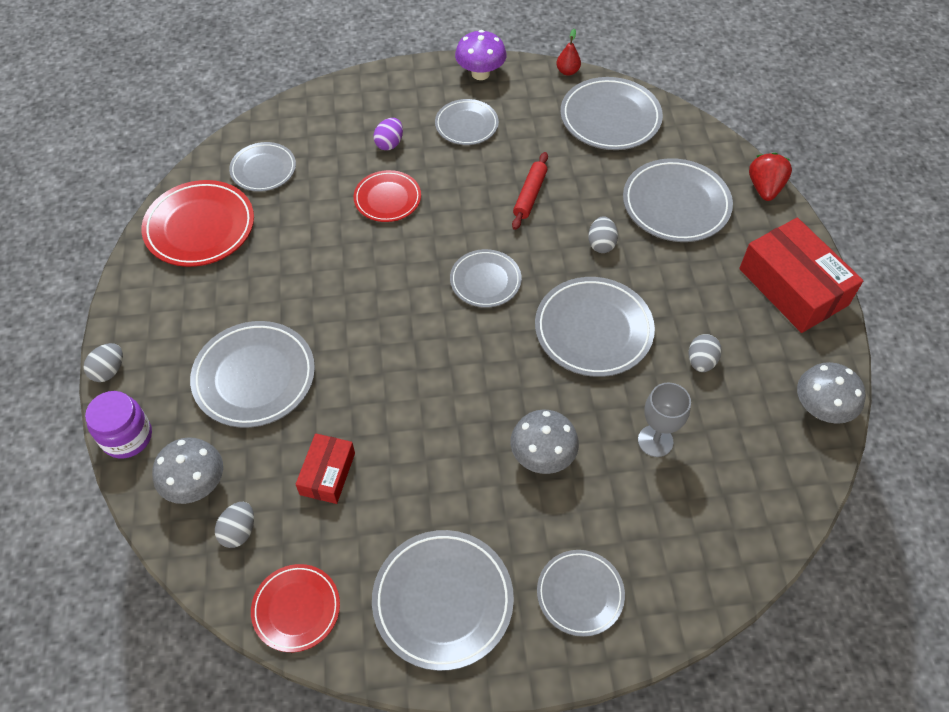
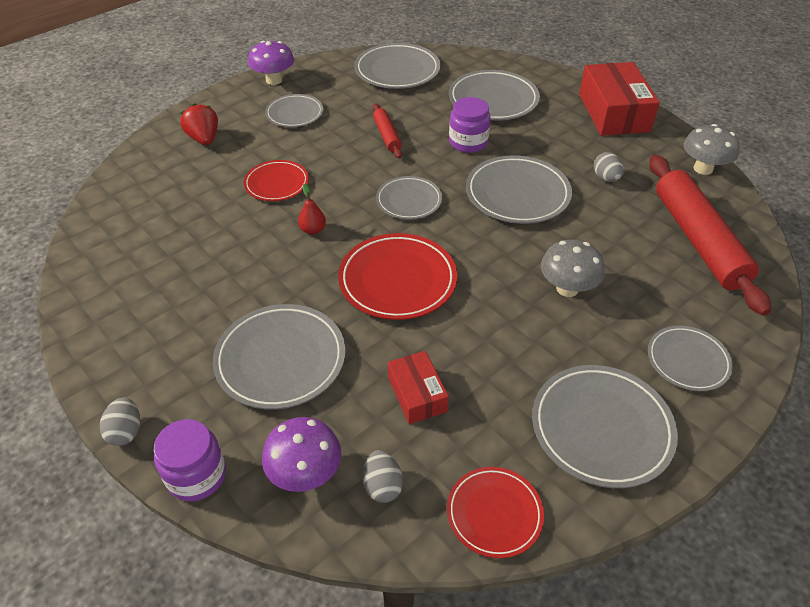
camera: 35 degrees left, 10 degrees down
(196, 484) = (305, 473): grey mushroom -> purple mushroom
(200, 227) = (120, 276): red plate -> red plate (397, 280)
(263, 169) = (144, 210): grey plate -> none
(389, 143) = (242, 148): purple egg -> none
(567, 71) = (339, 56): red pear -> red pear (313, 230)
(601, 244) = (468, 142): grey egg -> purple jar
(655, 441) = (629, 238): grey goblet -> none
(723, 484) = (698, 240): none -> red rolling pin
(764, 188) = (538, 69): red strawberry -> red strawberry (204, 139)
(793, 287) = (613, 113): red box -> red box turned 60 degrees clockwise

